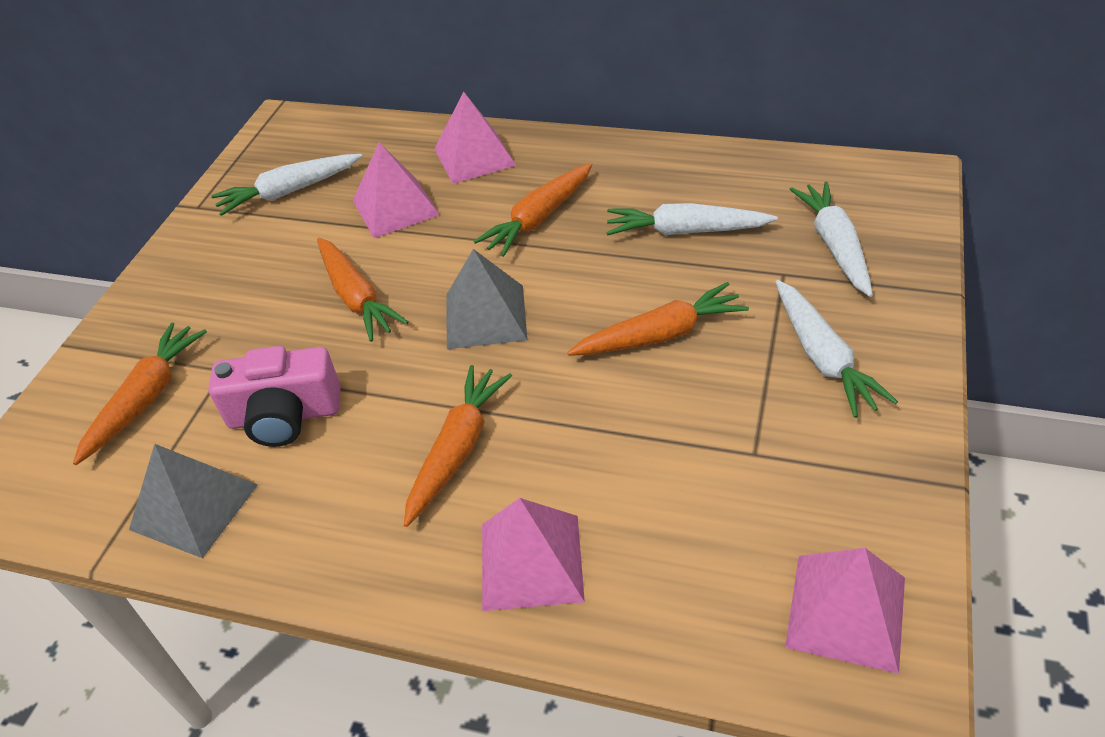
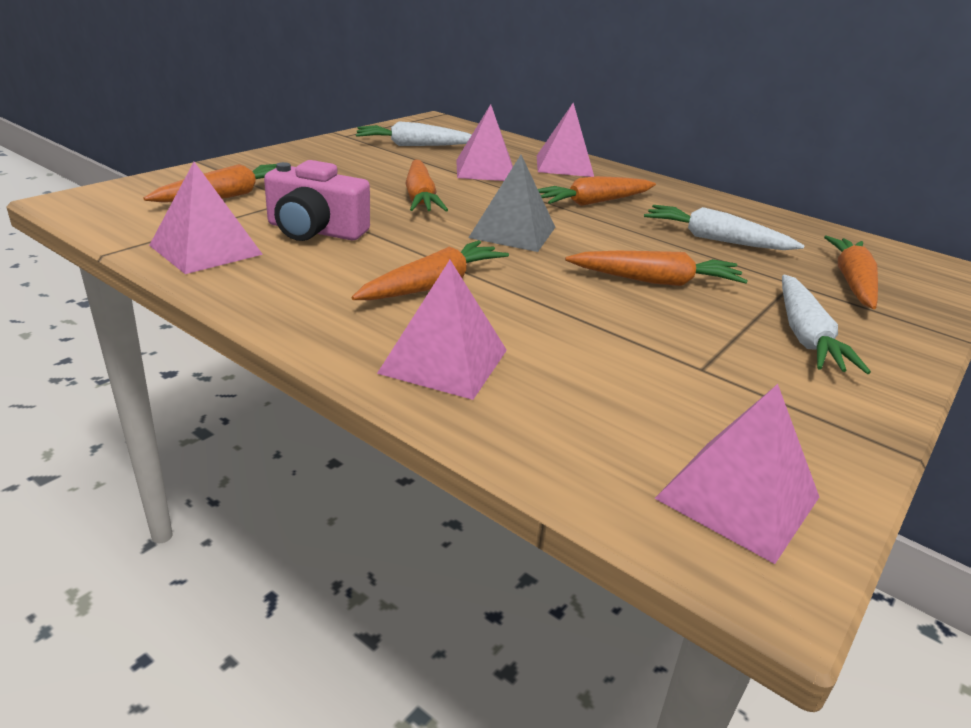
camera: 15 degrees right, 15 degrees down
(194, 506) = (206, 250): grey pyramid -> pink pyramid
(834, 245) = (852, 282): white carrot -> orange carrot

